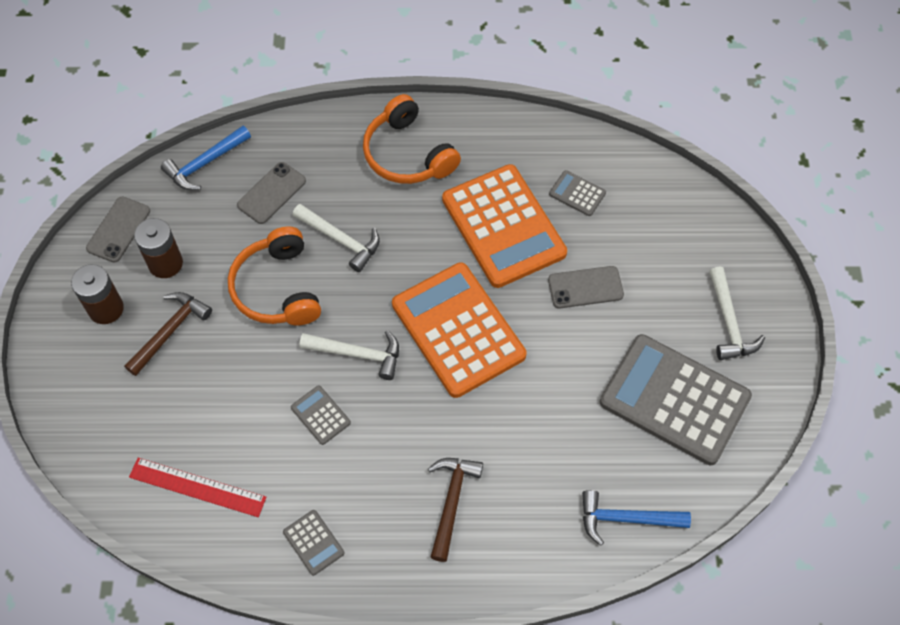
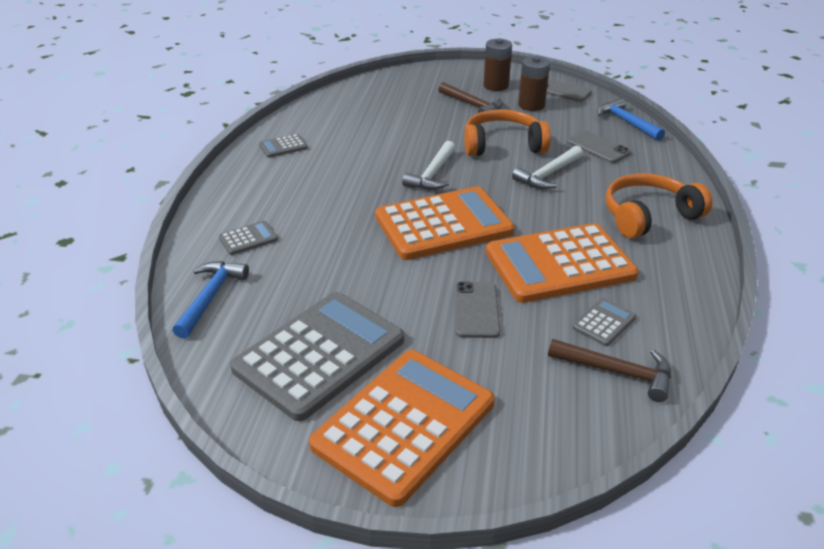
camera: 100 degrees right, 25 degrees down
(197, 487) = (347, 110): red ruler -> none
(320, 415) = (383, 155): grey calculator -> grey calculator (248, 238)
(451, 502) = (281, 205): brown hammer -> brown hammer (617, 372)
(729, 322) = (404, 424): white hammer -> orange calculator

